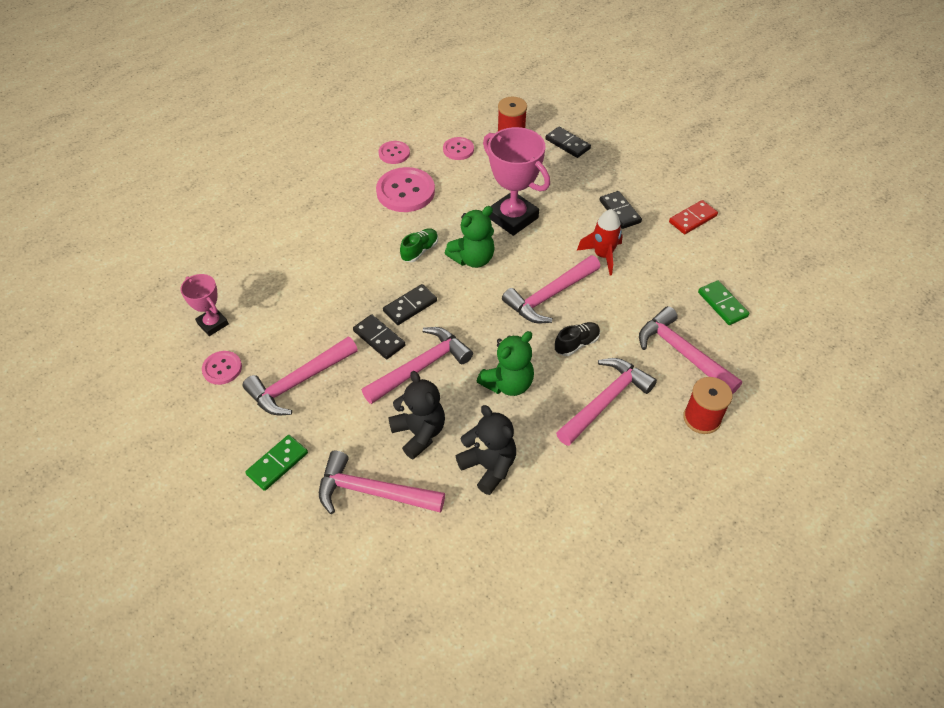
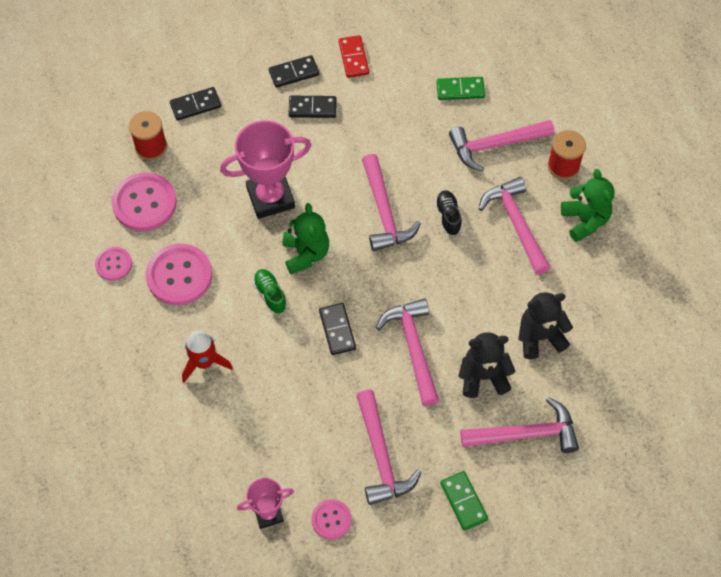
camera: 65 degrees left, 10 degrees up
(373, 492) = (525, 434): pink hammer -> pink hammer turned 135 degrees counterclockwise
(379, 338) = (363, 370): black domino -> black domino (294, 73)
(458, 149) = (144, 203): pink button -> pink button, size x1.80
(508, 383) = (464, 287): green teddy bear -> green teddy bear (585, 221)
(602, 256) = (359, 148): red rocket -> red rocket (204, 362)

